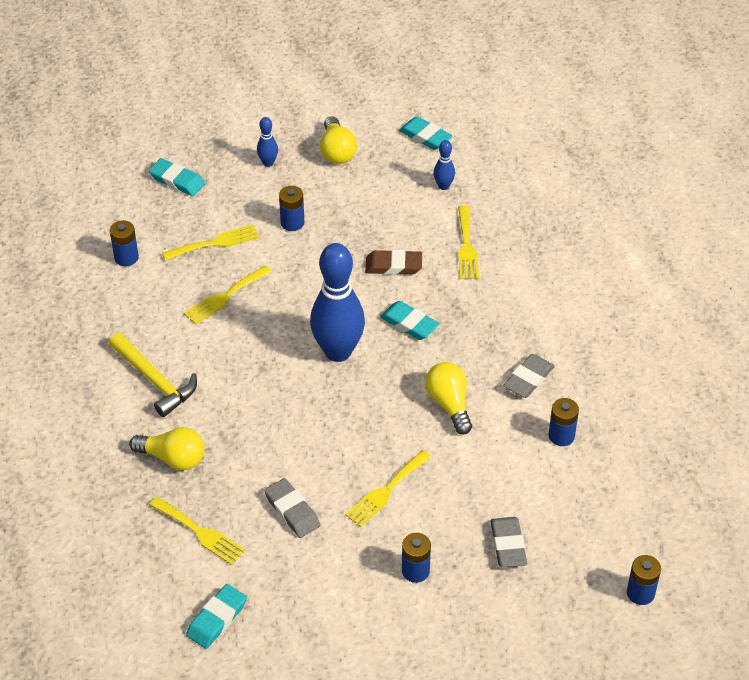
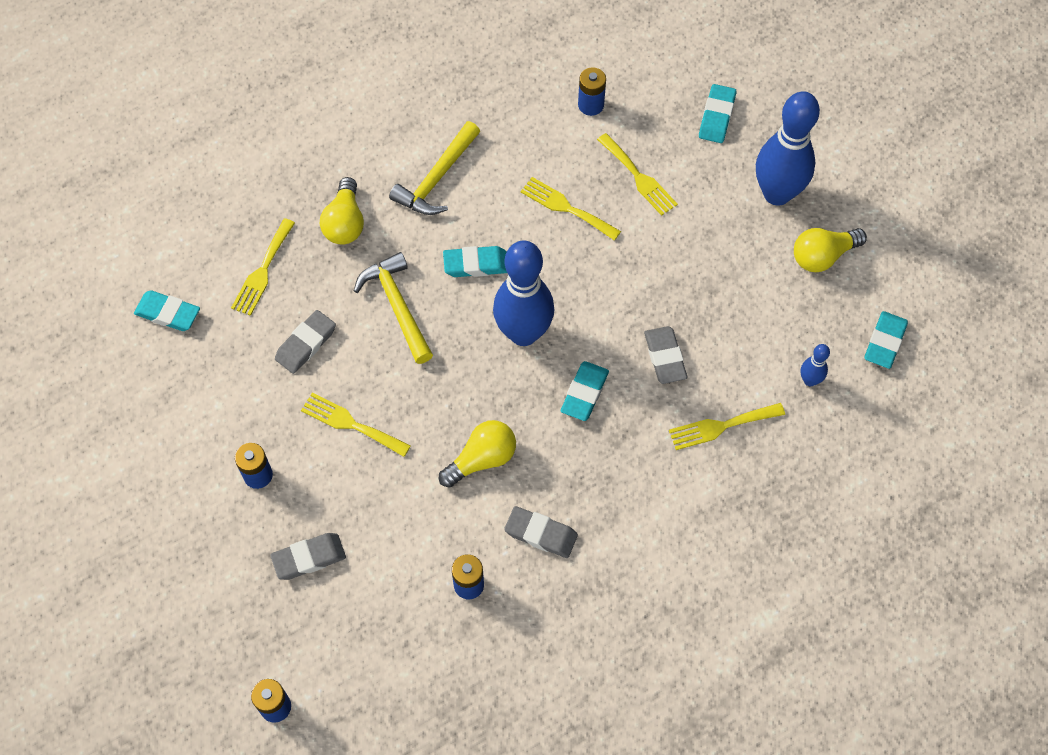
camera: 75 degrees right, 15 degrees up
(257, 370) = (476, 264): none -> turquoise eraser
(268, 163) = (777, 193): blue bowling pin -> blue bowling pin, size x2.30
(278, 435) = (397, 306): none -> yellow hammer
(292, 223) = (694, 241): blue battery -> none
(393, 266) = (665, 357): brown eraser -> grey eraser

